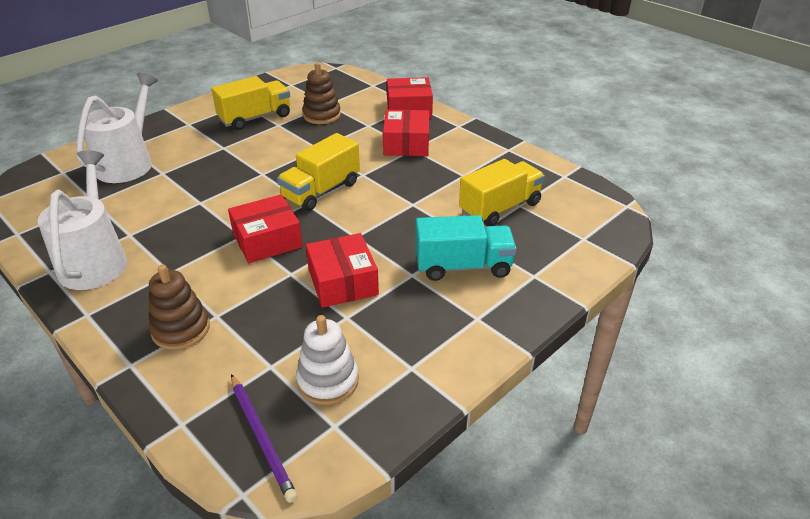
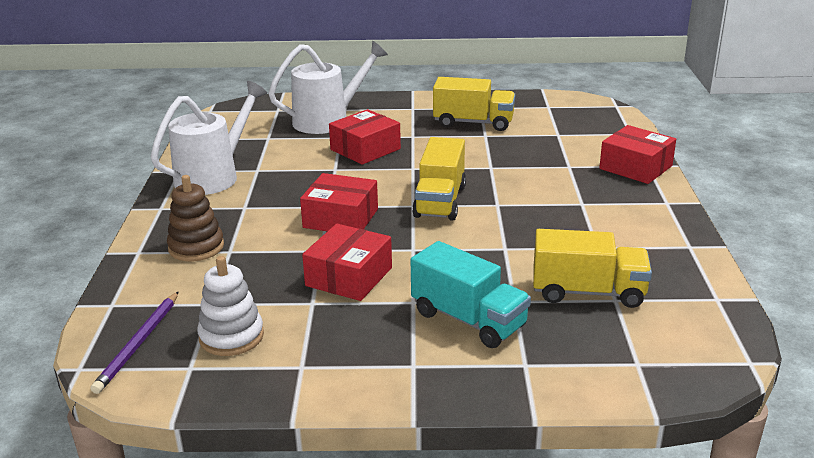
camera: 45 degrees right, 10 degrees down
(321, 191) = (440, 201): yellow truck -> yellow truck turned 75 degrees counterclockwise
(322, 115) = (537, 142): brown stacking toy -> none
(406, 144) = (582, 196): red box -> red box (365, 149)

